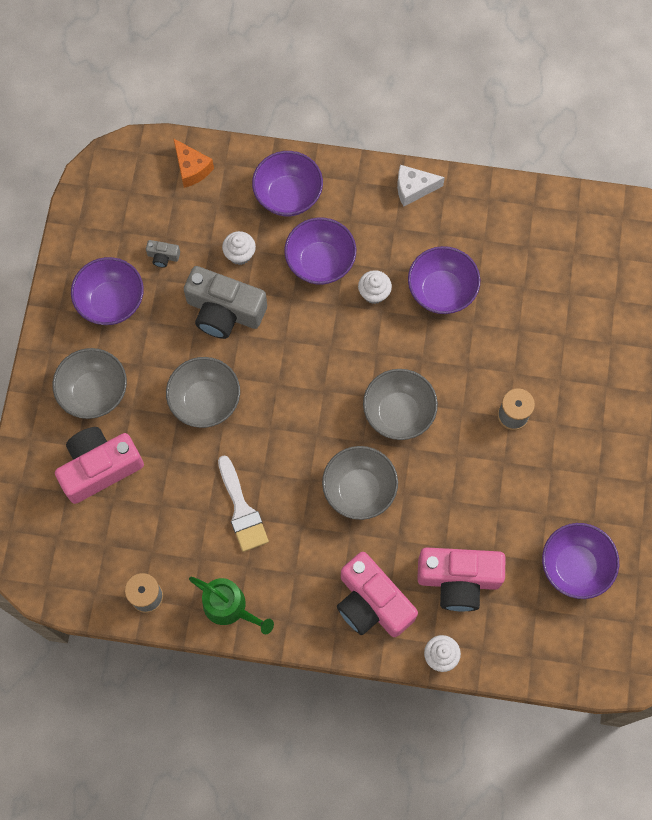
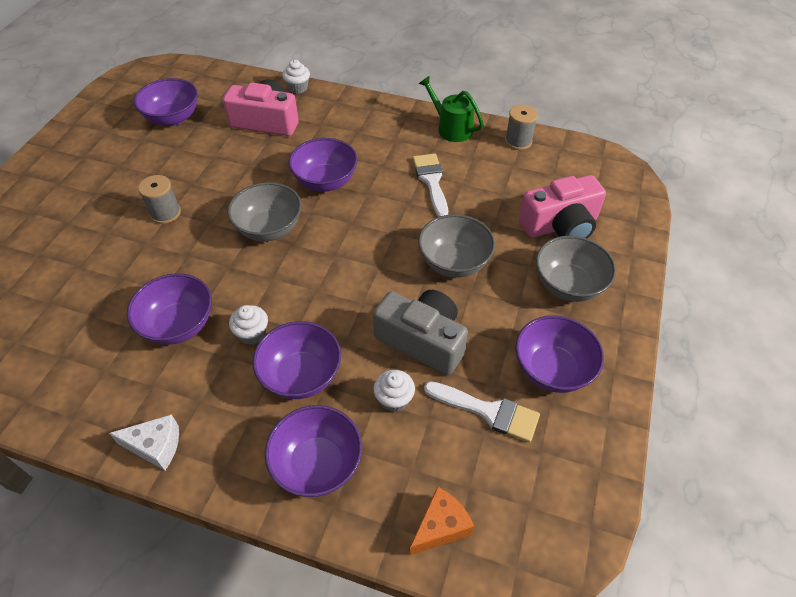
camera: 170 degrees left, 20 degrees down
(163, 256) = (488, 411): grey camera -> white brush
(191, 168) = (440, 527): orange cheese -> orange cheese turned 75 degrees clockwise
(359, 489) = (325, 181): grey bowl -> purple bowl
(372, 603) = (338, 118): pink camera -> none

